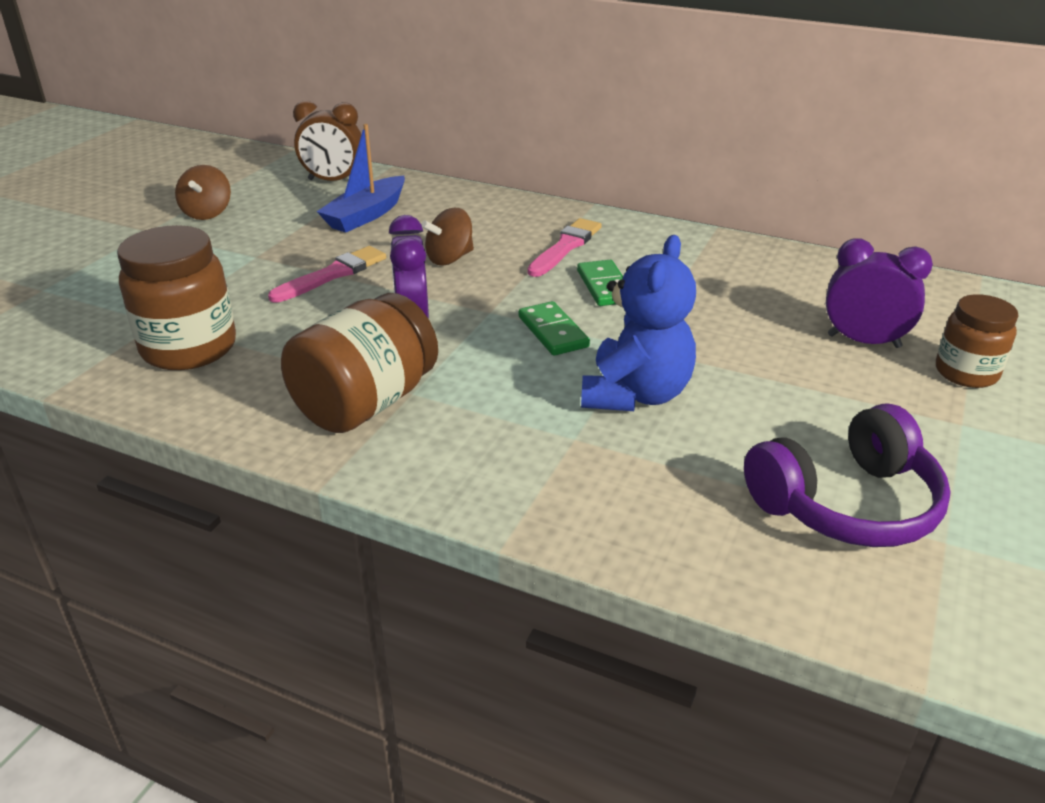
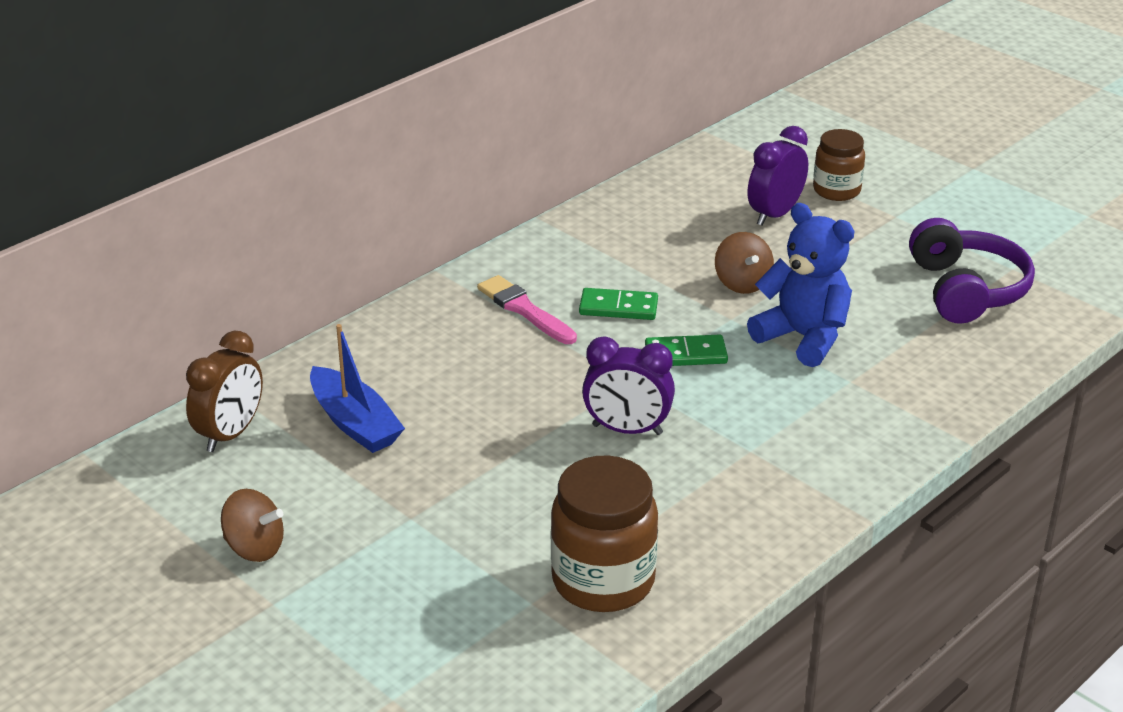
camera: 70 degrees left, 0 degrees up
(332, 274) = (493, 466): pink brush -> none
(365, 403) = (756, 478): brown jar -> none
(449, 258) = (504, 384): brown spinning top -> brown spinning top (742, 283)

